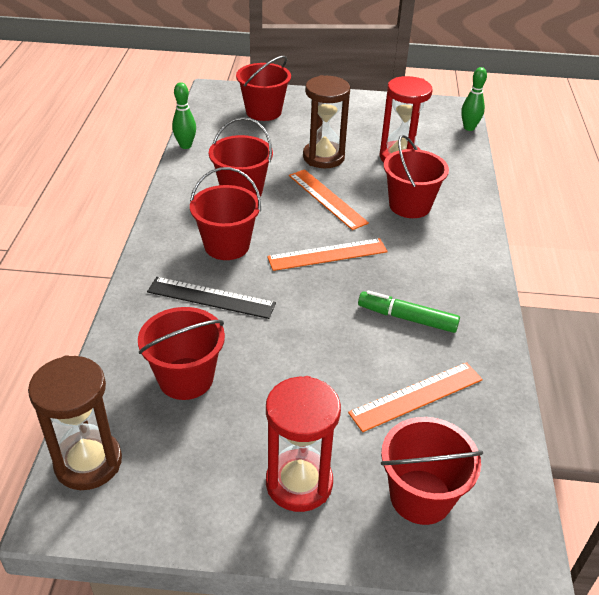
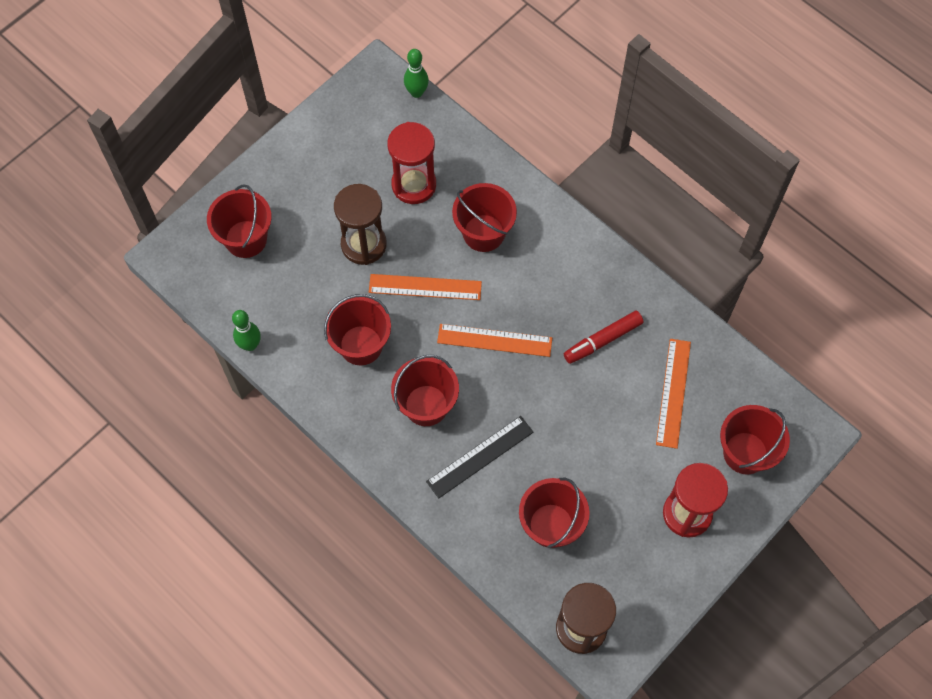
camera: 50 degrees left, 25 degrees up
(327, 254) = (494, 340): orange ruler -> orange ruler turned 75 degrees clockwise
(407, 318) = (603, 340): green marker -> red marker

